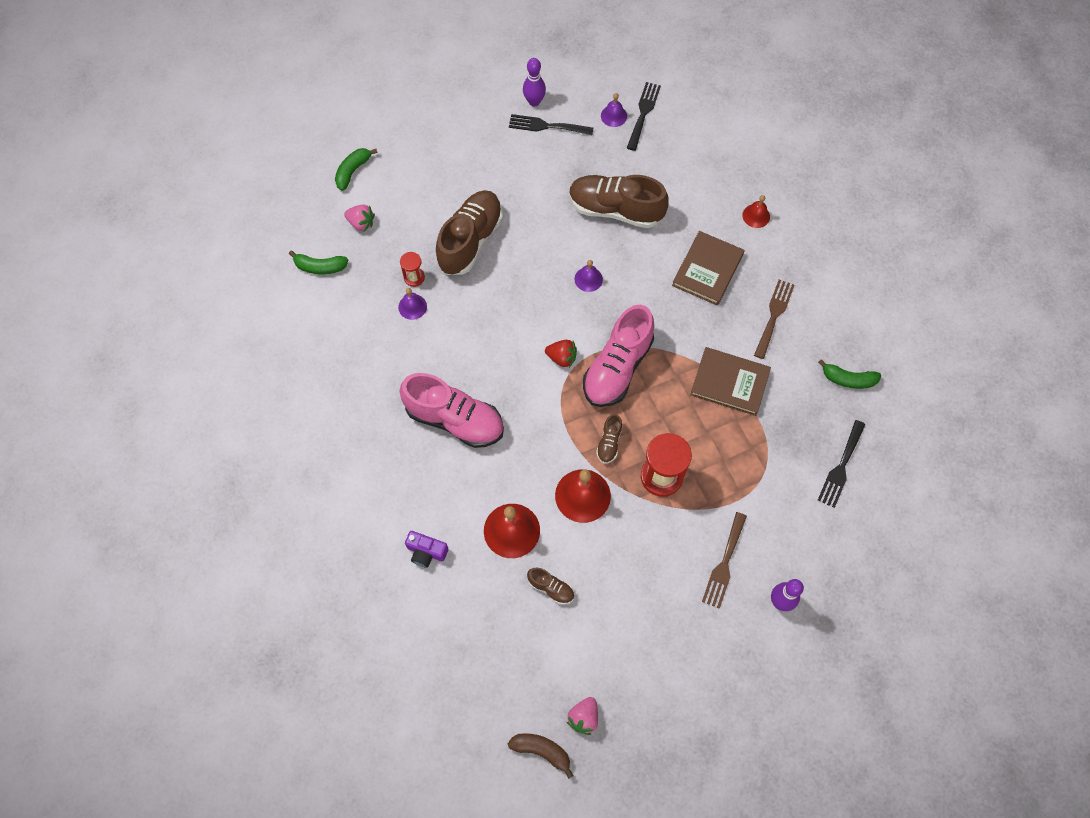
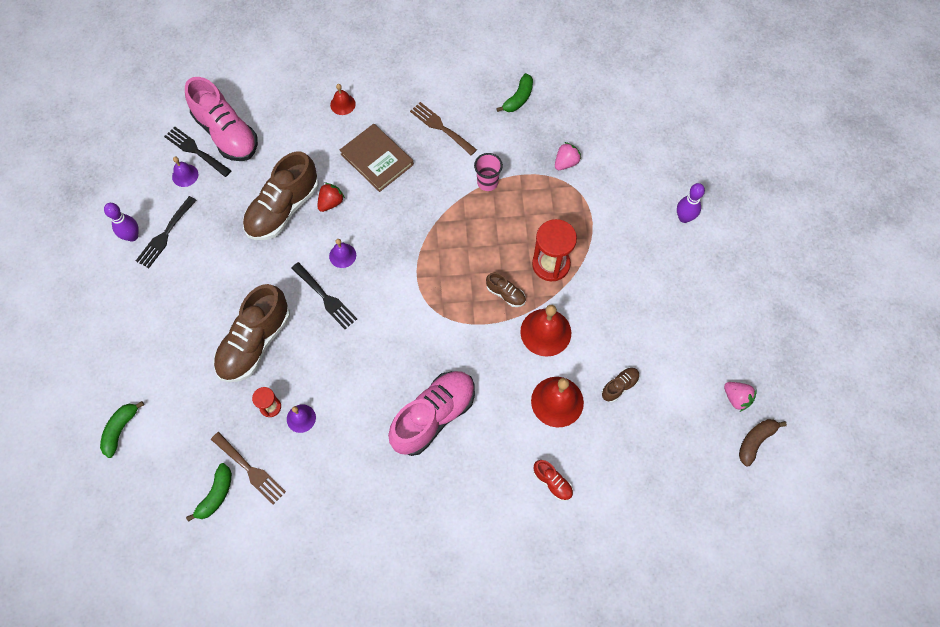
camera: 70 degrees left, 0 degrees up
(353, 171) = (120, 429): green banana -> green banana turned 60 degrees clockwise
(361, 223) = (185, 439): pink strawberry -> pink strawberry (566, 163)
(426, 552) = (552, 482): purple camera -> red shoe
(470, 240) = (255, 342): brown shoe -> brown shoe turned 105 degrees counterclockwise
(562, 358) = (410, 304): red strawberry -> red strawberry (331, 202)
(617, 368) = (438, 262): pink shoe -> pink shoe (226, 133)
(724, 564) = (641, 246): brown fork -> brown fork (250, 470)
(729, 383) = (487, 182): brown book -> pink cup
(841, 467) = (590, 133): black fork -> black fork (325, 298)

